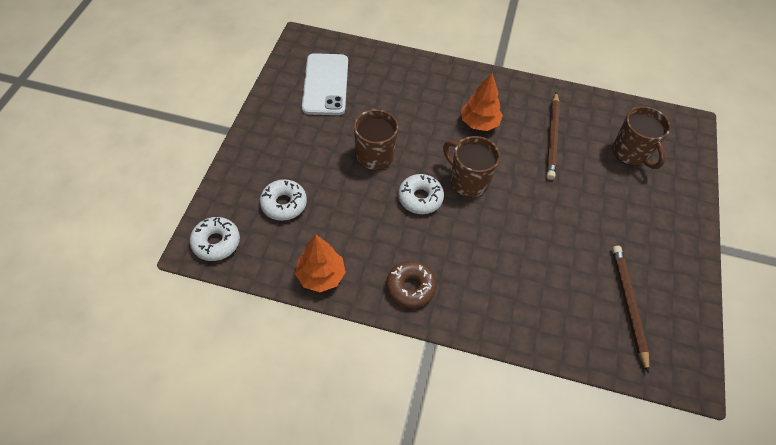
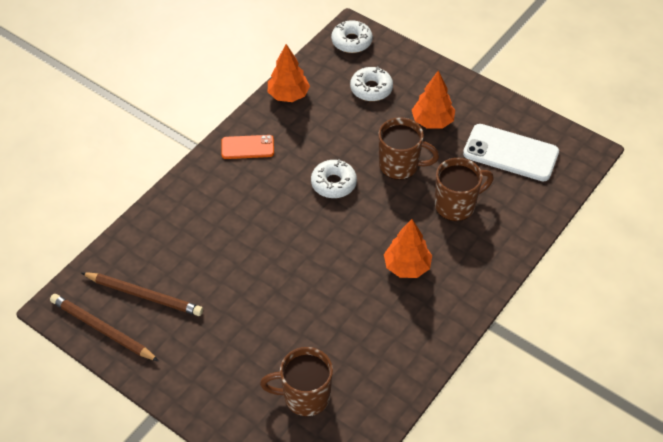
camera: 115 degrees right, 5 degrees down
(310, 144) = (432, 121): none -> orange tree
(410, 287) = (247, 147): brown donut -> orange phone
(468, 181) = (336, 227): brown mug -> brown mug (456, 205)
(552, 137) = (359, 327): brown pencil -> brown pencil (102, 329)

